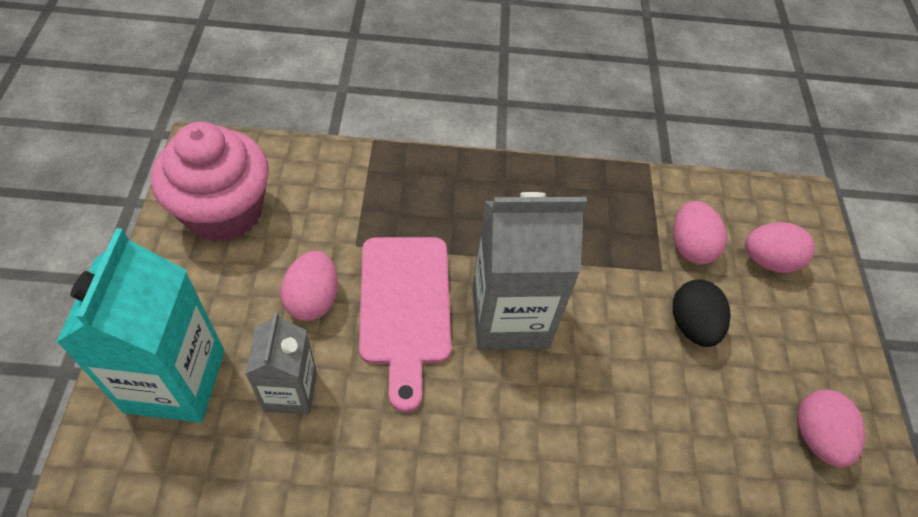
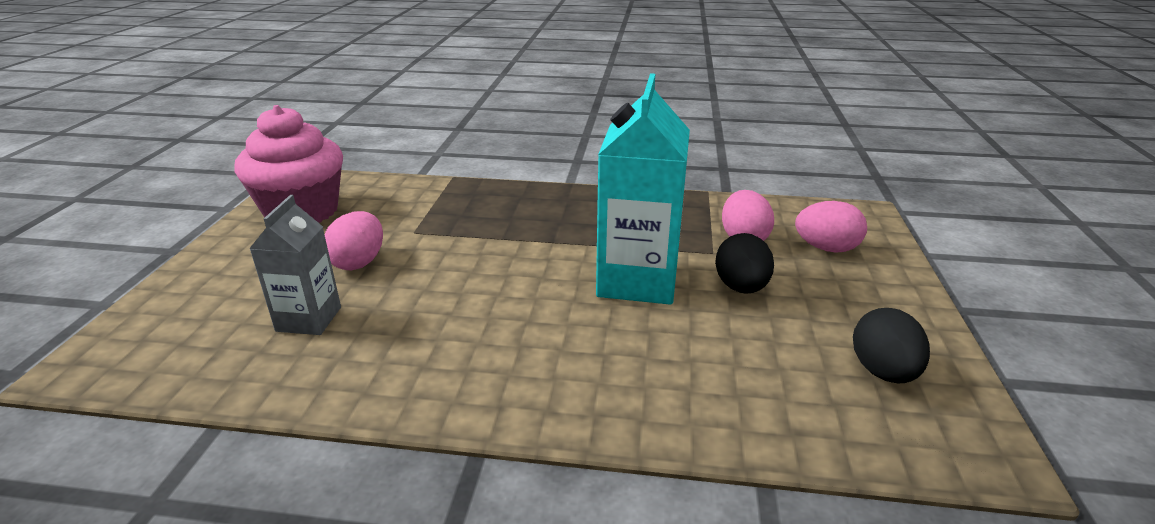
camera: 10 degrees right, 25 degrees down
(175, 381) = (200, 309): turquoise carton -> turquoise carton (637, 280)
(405, 307) = (445, 269): pink cutting board -> none
(510, 317) = (549, 277): grey carton -> none
(816, 437) = (882, 372): pink egg -> black egg

